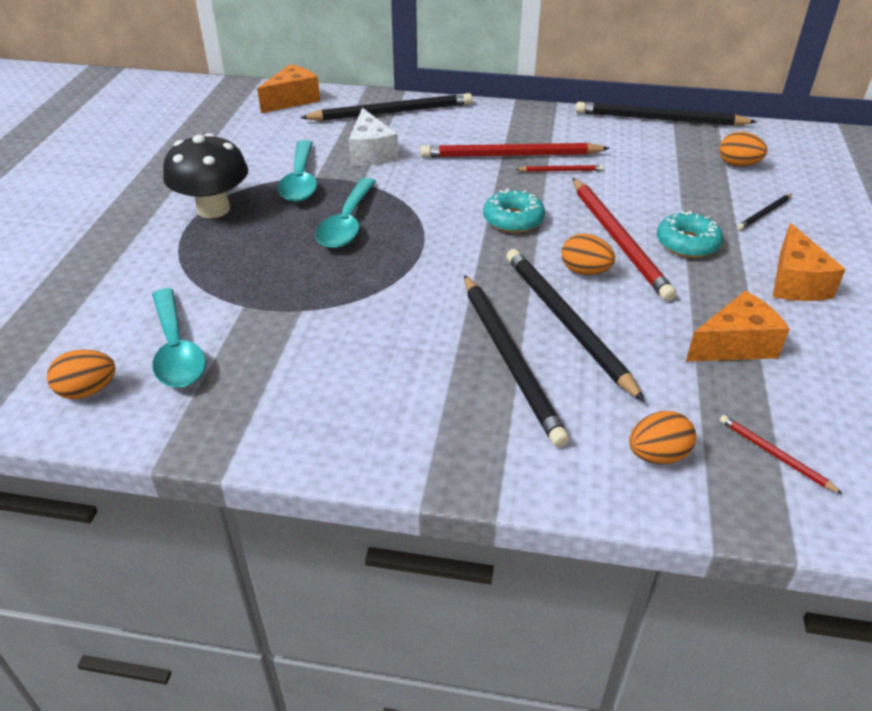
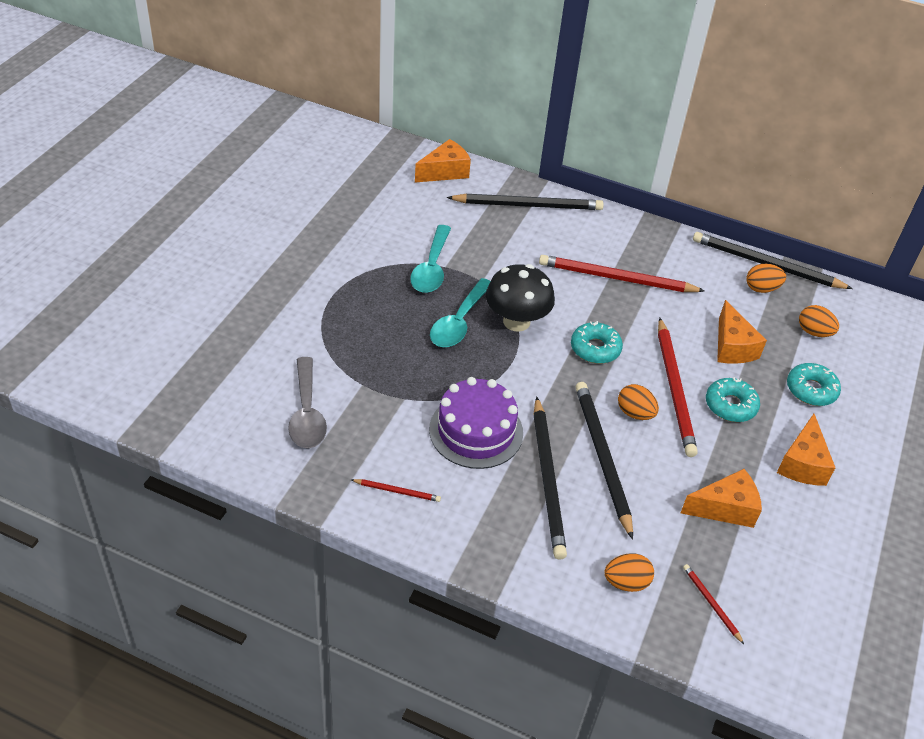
camera: 10 degrees right, 5 degrees up
(88, 391) = (241, 433): orange egg -> orange egg (761, 288)
(176, 350) = (307, 413): turquoise spoon -> grey spoon
(213, 209) = (356, 283): black mushroom -> black mushroom (516, 321)
(371, 153) = (497, 249): white cheese -> none
(402, 326) = (476, 431): none -> purple cake
(561, 171) = (654, 305): red pencil -> red pencil (397, 491)
(661, 191) = (732, 347): none -> orange cheese
(764, 213) = (811, 390): black pencil -> turquoise donut

